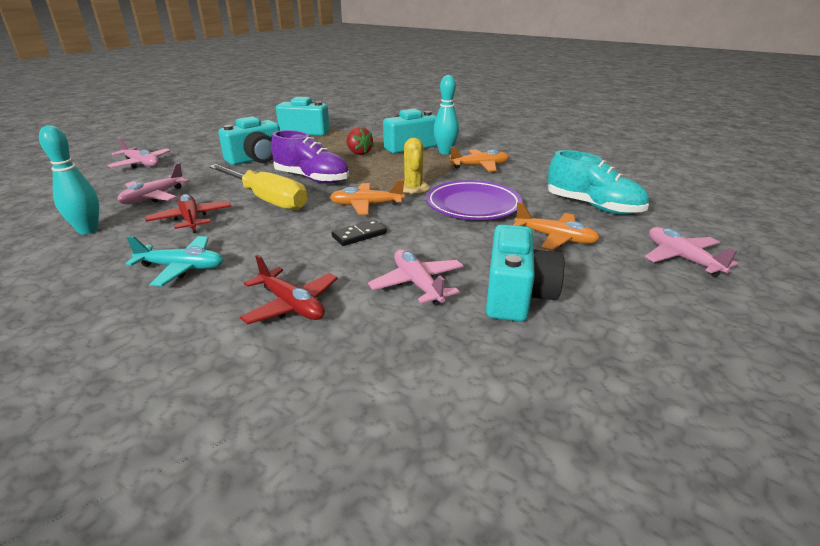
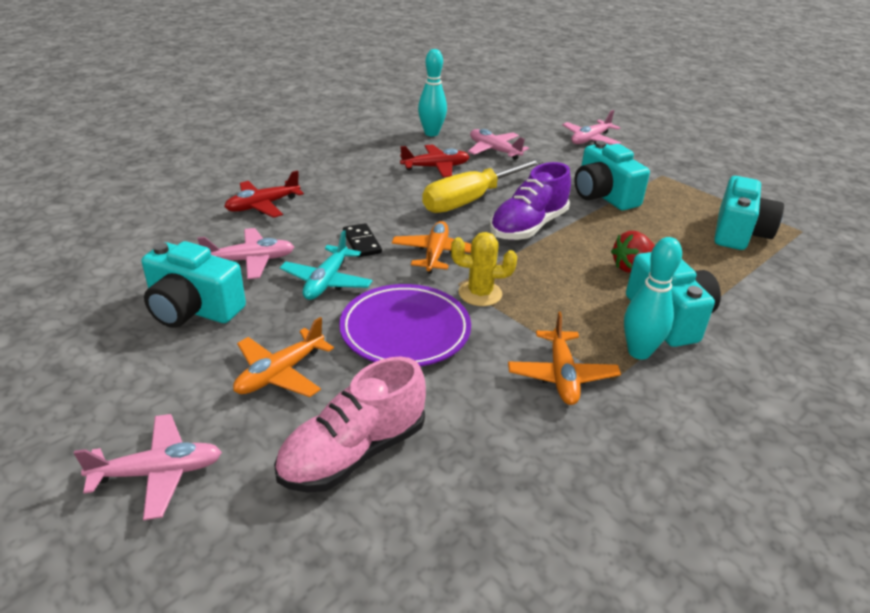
camera: 100 degrees right, 5 degrees up
(182, 268) = (347, 167): turquoise plane -> turquoise plane (327, 281)
(593, 206) = (353, 453): turquoise shoe -> pink shoe

